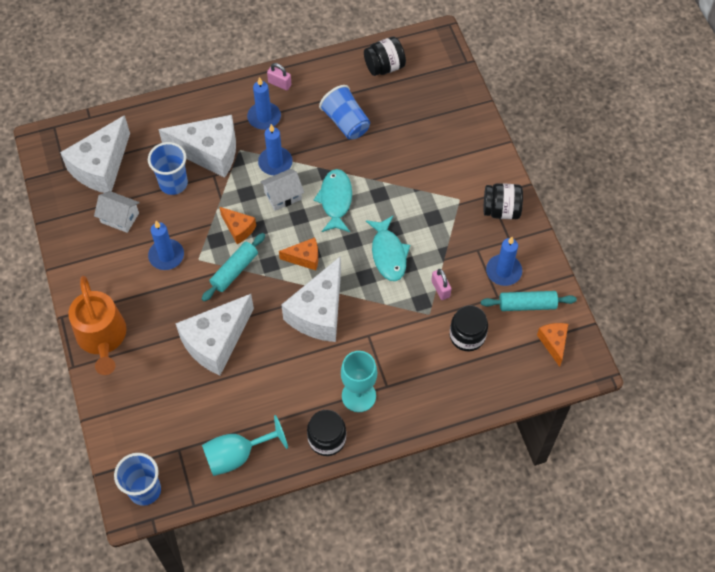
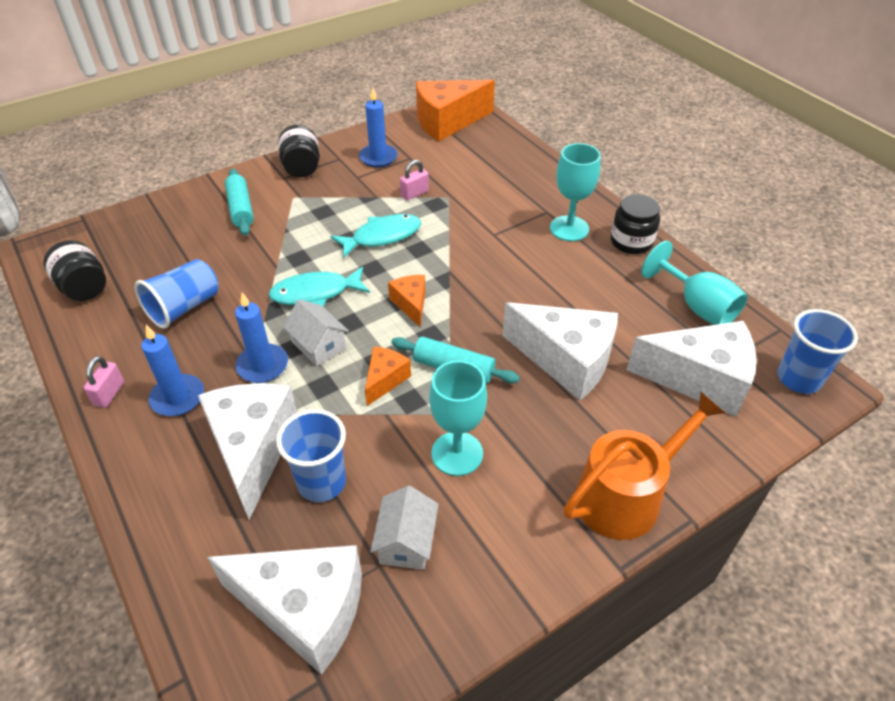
camera: 105 degrees left, 15 degrees down
(166, 256) = (457, 453): blue candle -> turquoise goblet
(319, 312) = (482, 277): white cheese -> white cheese (700, 379)
(467, 336) = (463, 170): black jar -> none
(527, 305) = (412, 140): turquoise rolling pin -> turquoise rolling pin (241, 209)
(553, 343) = (447, 122): orange cheese -> orange cheese, size x1.98

